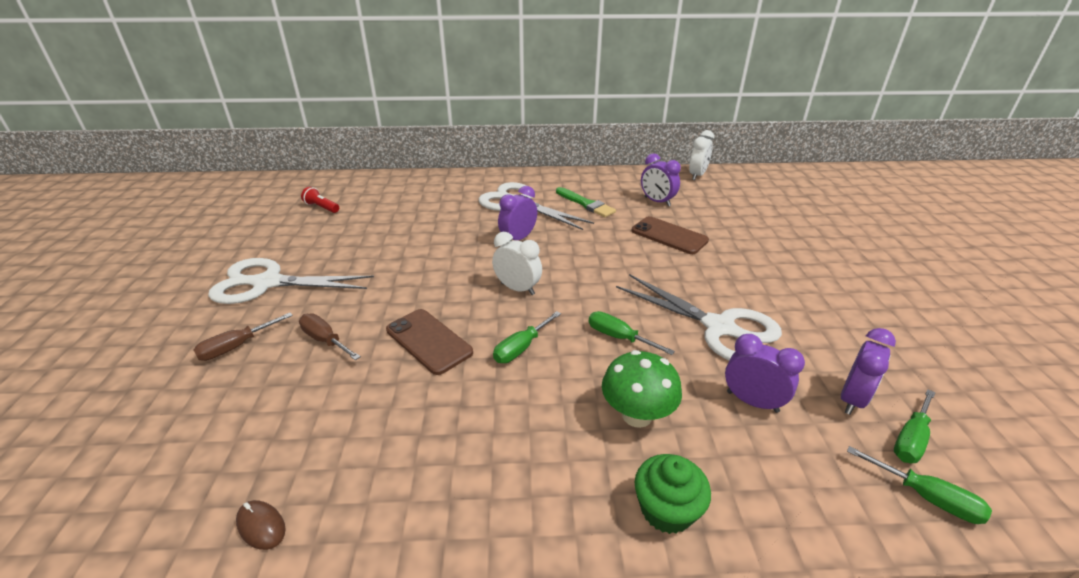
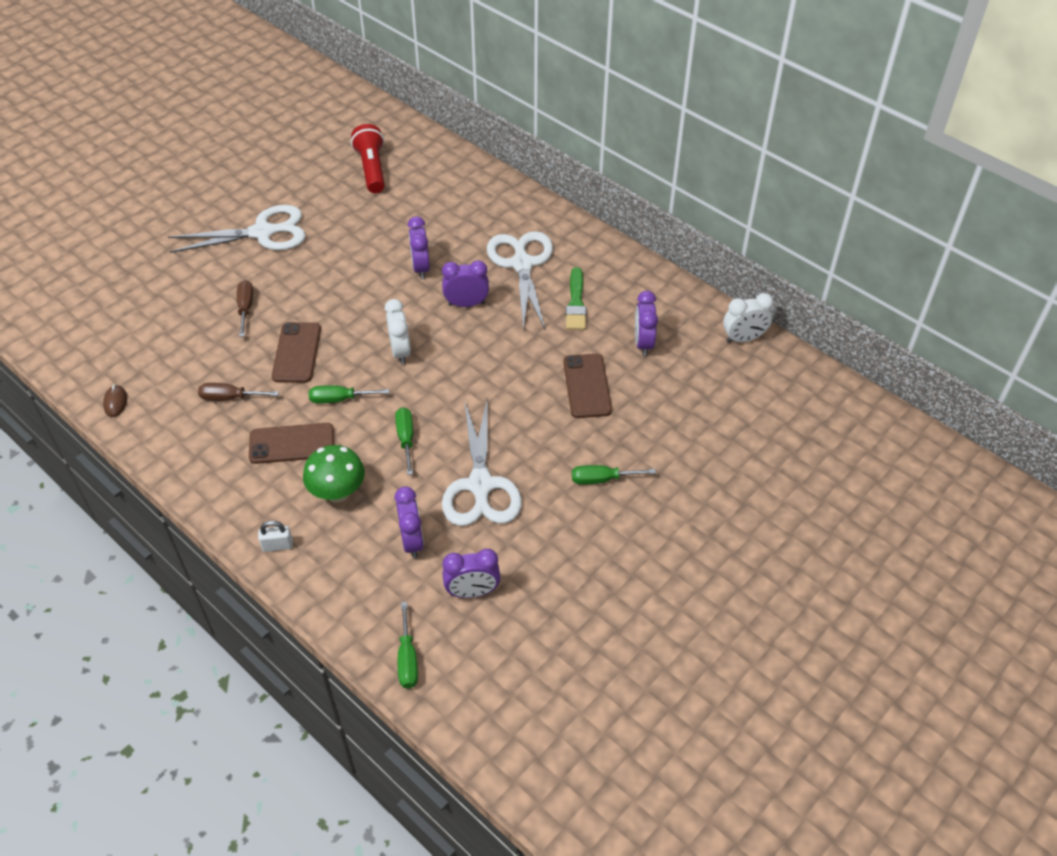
camera: 45 degrees right, 15 degrees up
(236, 347) = (199, 278): brown screwdriver -> brown screwdriver (230, 397)
(268, 283) = (262, 232): white scissors -> white scissors turned 120 degrees clockwise
(322, 207) = (372, 169): red flashlight -> red flashlight, size x1.76
(450, 237) = (421, 268): none -> purple clock
(534, 410) = (292, 444): none -> brown phone
(666, 509) = (277, 545): green cupcake -> white padlock
(910, 439) = (459, 636): green screwdriver -> green screwdriver (602, 479)

